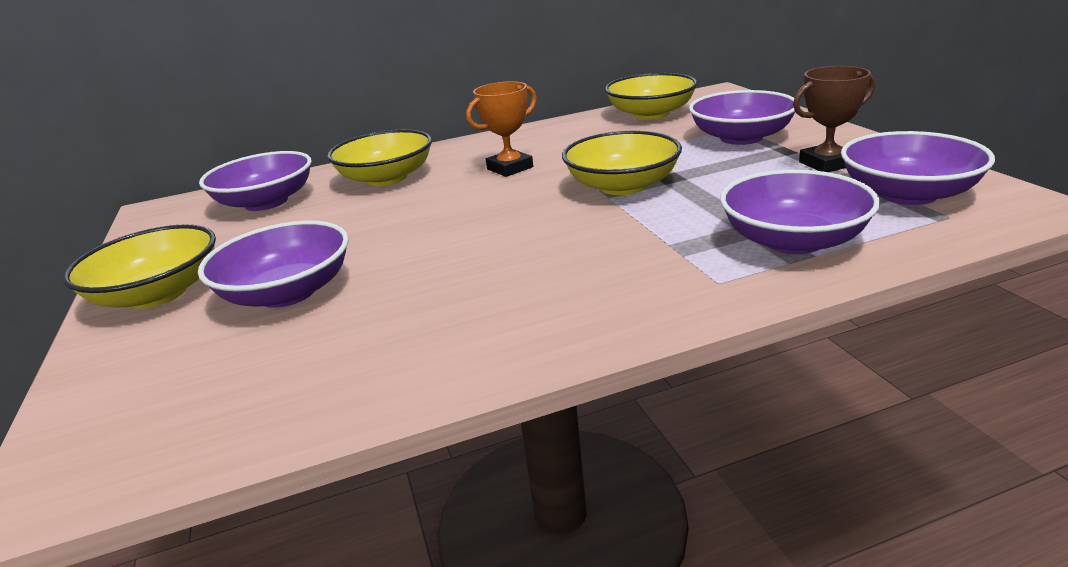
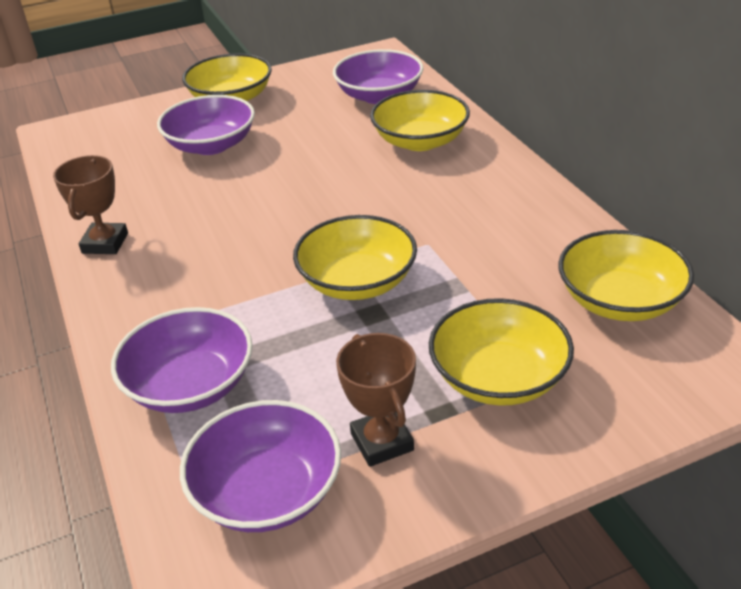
camera: 85 degrees right, 10 degrees up
(510, 168) = (429, 207): orange trophy -> none
(513, 340) = (105, 243): none -> brown trophy
(741, 138) = (498, 377): purple bowl -> yellow bowl

